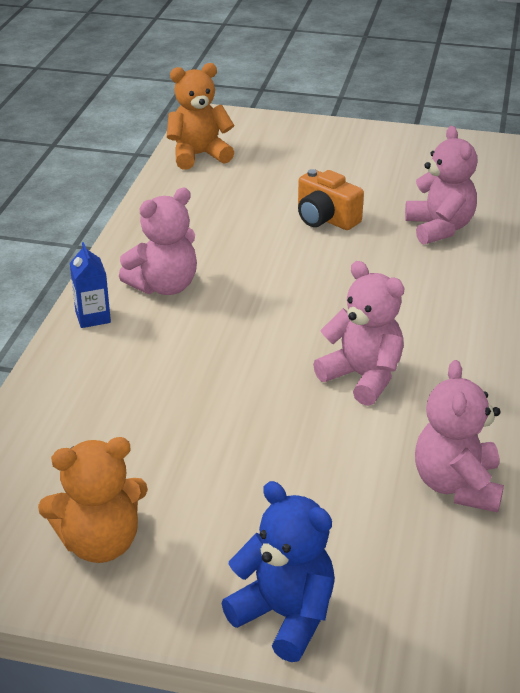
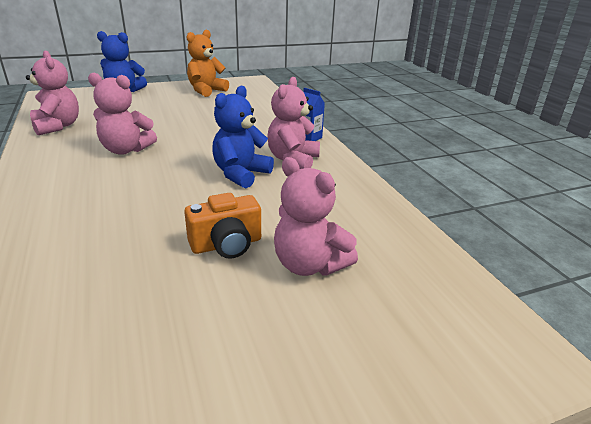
camera: 145 degrees right, 5 degrees down
(199, 155) = (436, 277): orange teddy bear -> none
(247, 285) = (241, 174): none -> blue teddy bear
(325, 219) = (226, 244): orange camera -> orange camera turned 150 degrees clockwise
(439, 228) = (95, 275): pink teddy bear -> pink teddy bear (309, 264)

